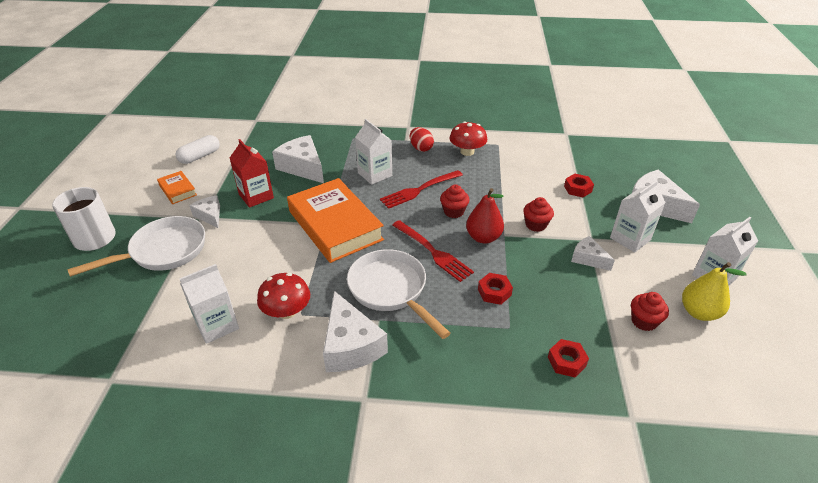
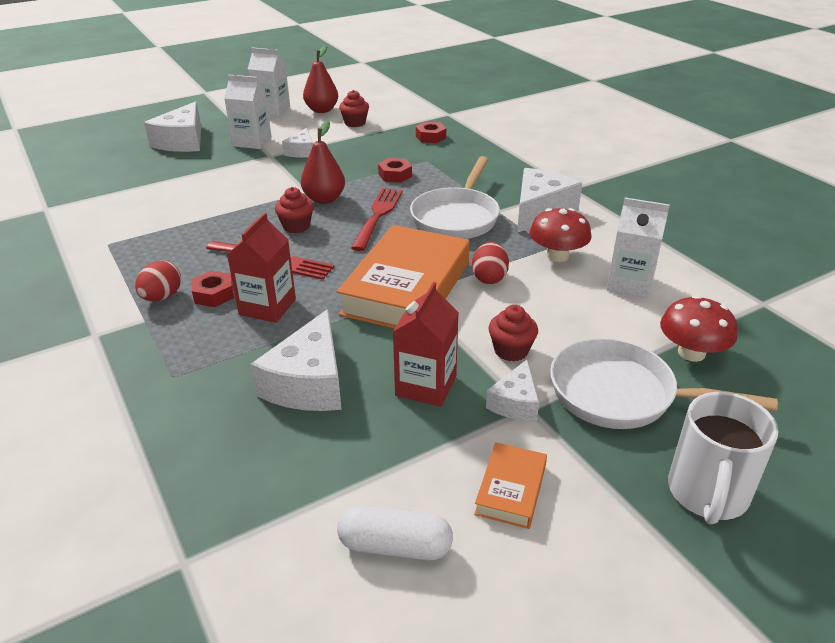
camera: 125 degrees left, 5 degrees down
(304, 263) = (489, 278): none -> red egg
(375, 174) = (267, 307): white carton -> red carton
(467, 152) = (146, 259): red mushroom -> red mushroom (691, 352)
(536, 225) = (274, 181): red cupcake -> red cupcake (511, 350)
(577, 189) = (183, 176): red nut -> red nut (214, 294)
(699, 312) = (322, 110): yellow pear -> red pear

